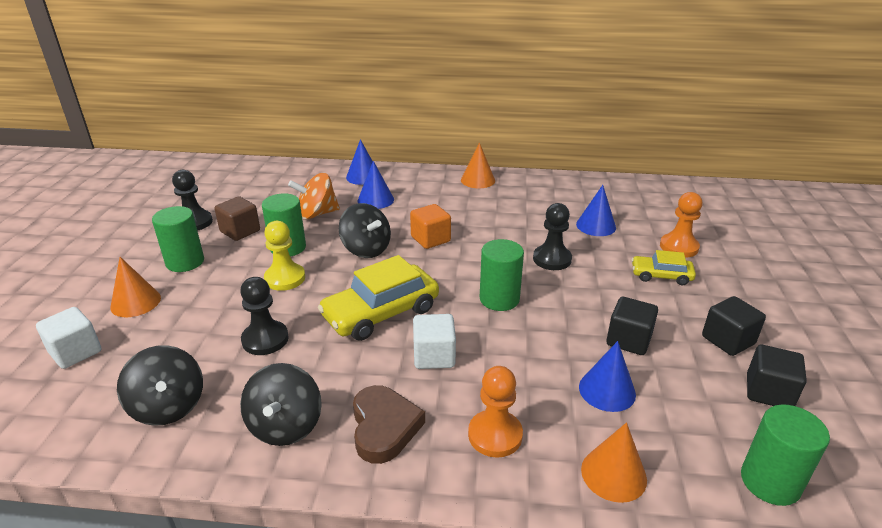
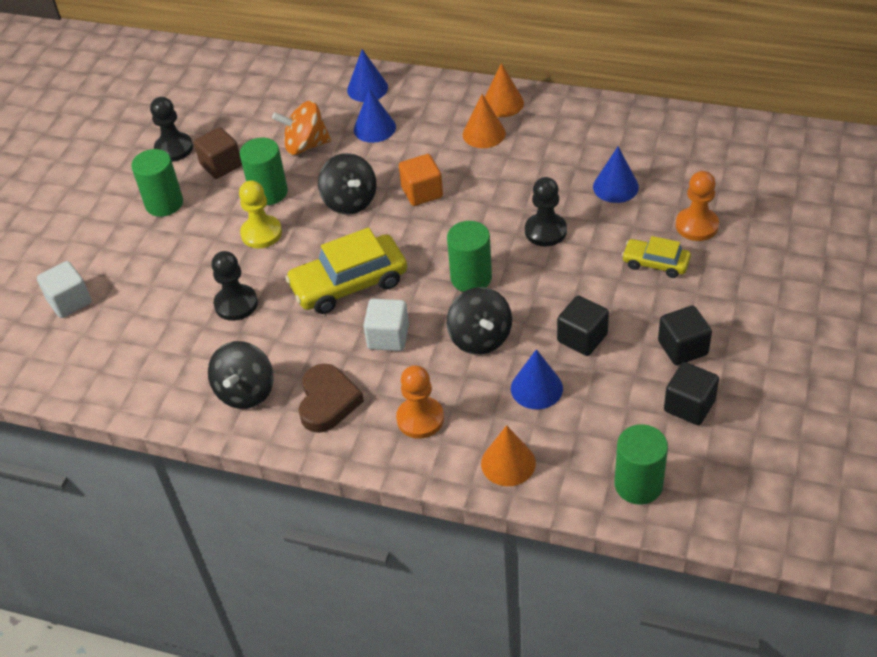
camera: 15 degrees right, 15 degrees up
(135, 302) = (118, 250): orange cone -> orange cone (484, 133)
(168, 406) = (150, 363): black spinning top -> black spinning top (480, 338)

